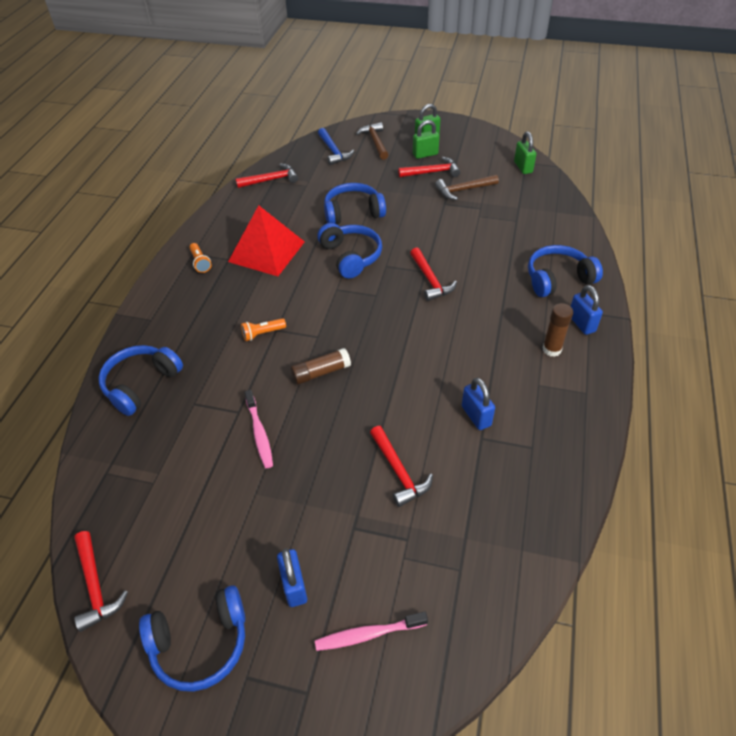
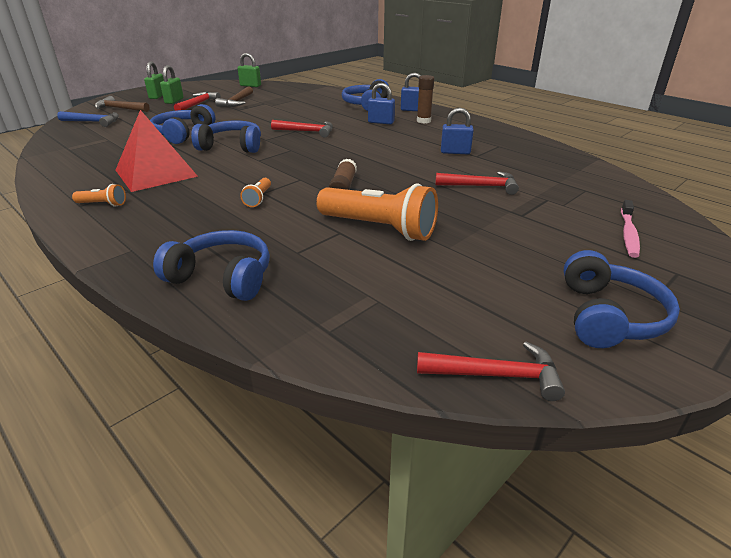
camera: 60 degrees left, 15 degrees down
(141, 384) = (222, 277): blue headphones -> blue headphones turned 135 degrees clockwise
(259, 433) = (379, 228): pink toothbrush -> orange flashlight
(271, 180) = (65, 149): red hammer -> none
(294, 586) = (565, 253): blue padlock -> blue padlock (381, 122)

